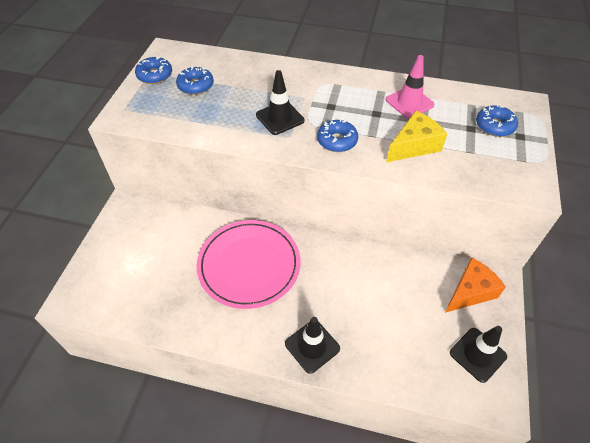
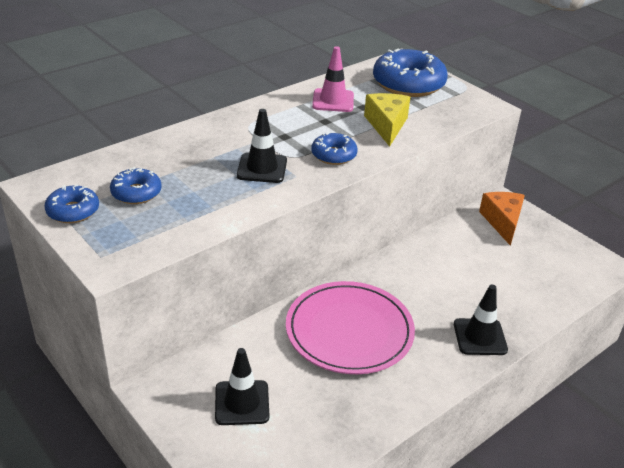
camera: 55 degrees left, 15 degrees down
(477, 354) = (561, 252): black traffic cone -> black traffic cone (242, 403)
(494, 126) = (408, 84): blue donut -> blue donut, size x1.87

